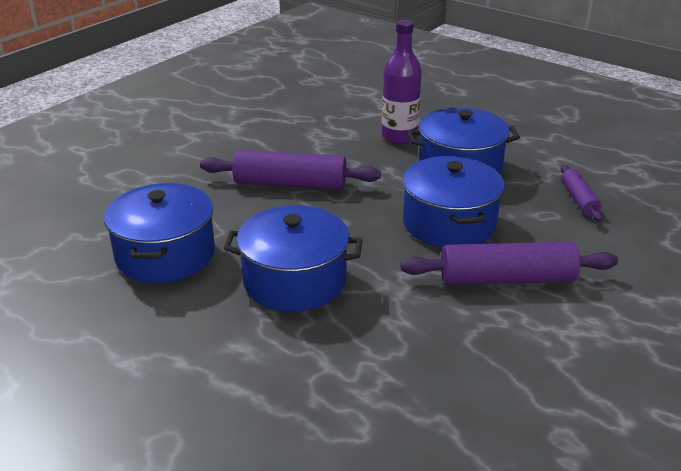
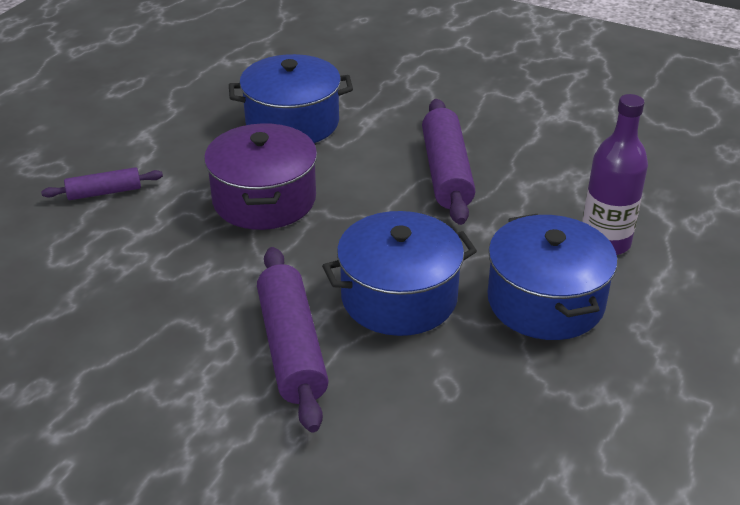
camera: 80 degrees right, 5 degrees up
(295, 280) = (264, 200): blue pot -> purple pot
(579, 199) = (501, 422): purple rolling pin -> purple rolling pin (104, 192)

